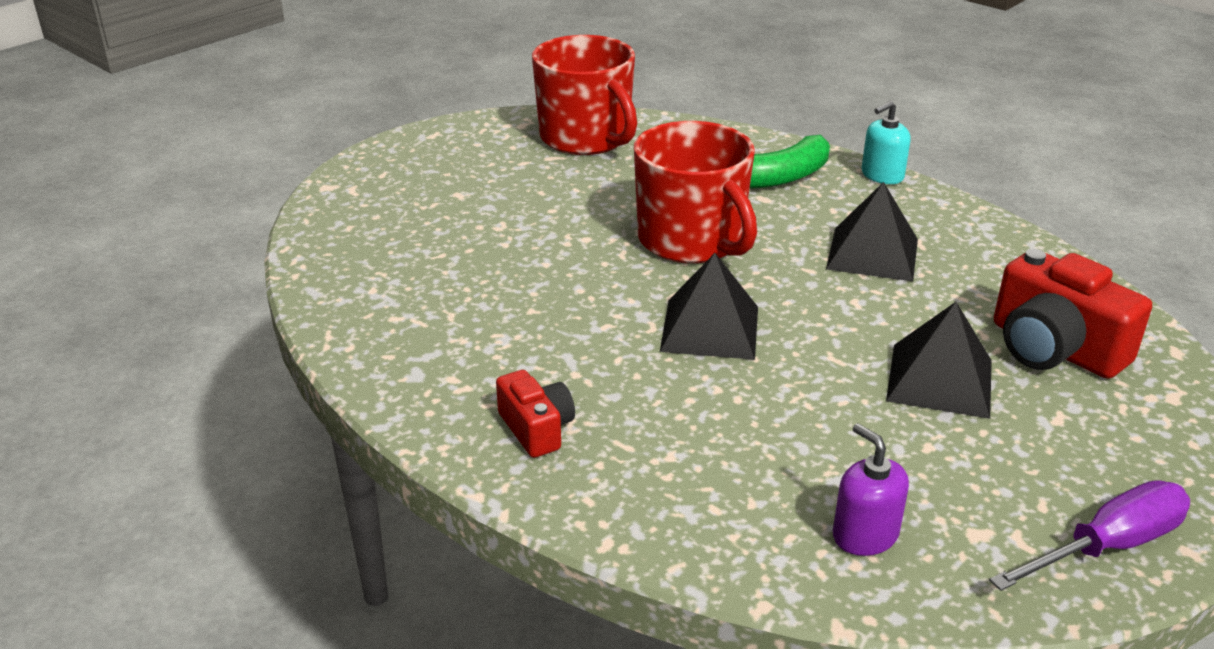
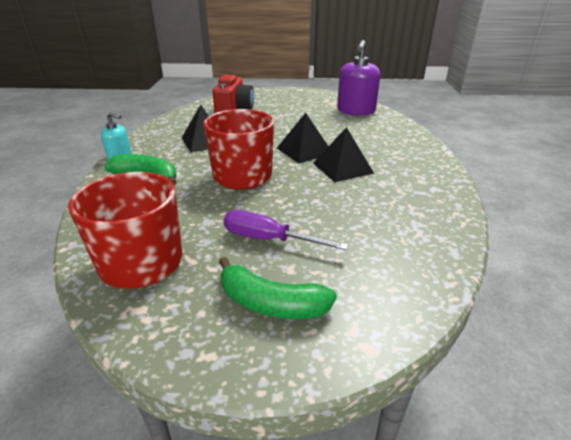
camera: 130 degrees left, 0 degrees up
(436, 170) = (271, 303): none -> green banana
(536, 429) = (408, 156): red camera -> none
(865, 535) = (355, 111): purple soap dispenser -> purple soap dispenser, size x1.86
(939, 380) = (275, 117): black pyramid -> black pyramid (342, 168)
(1106, 546) = (313, 94): purple screwdriver -> purple screwdriver (269, 239)

